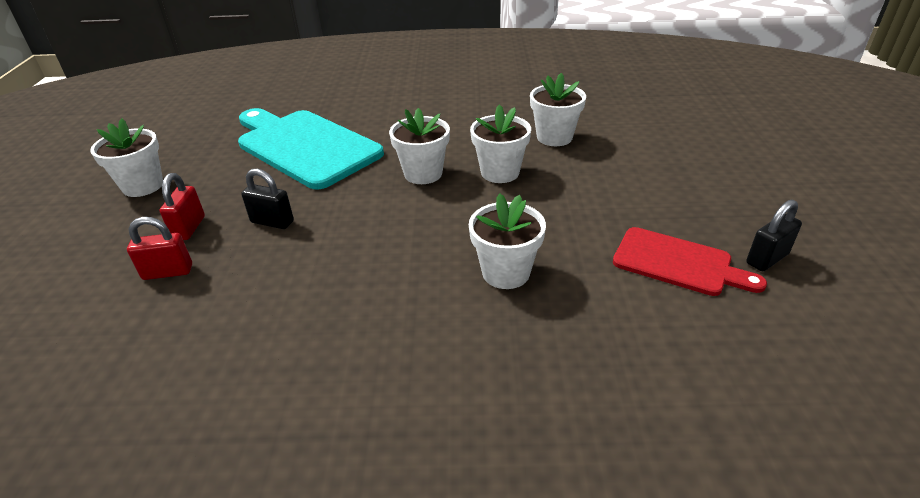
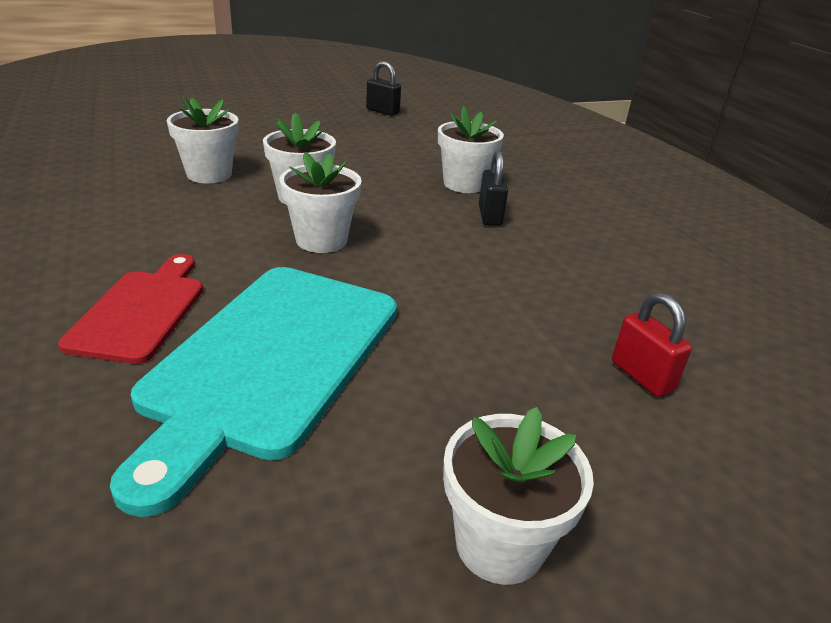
camera: 115 degrees left, 5 degrees down
(189, 228) = (557, 400): red padlock -> none
(272, 222) = (488, 325): black padlock -> black padlock (490, 216)
(678, 263) = (406, 132): red cutting board -> red cutting board (141, 311)

